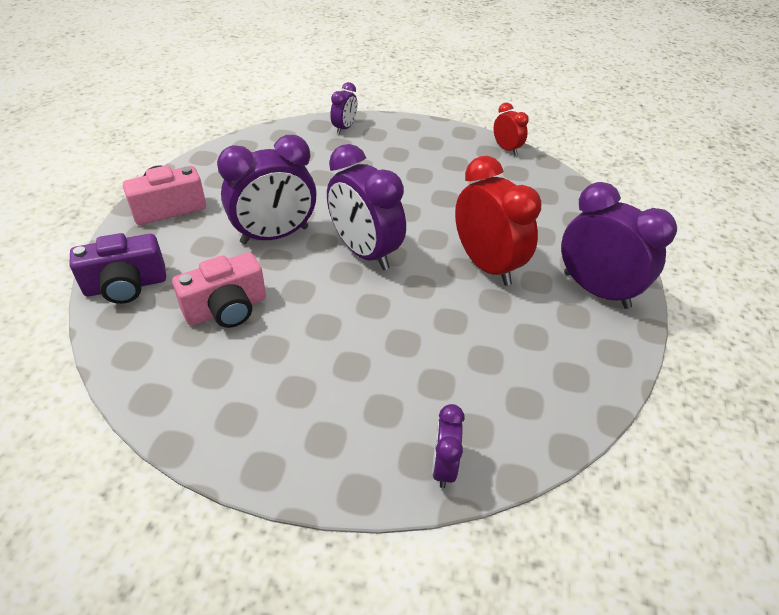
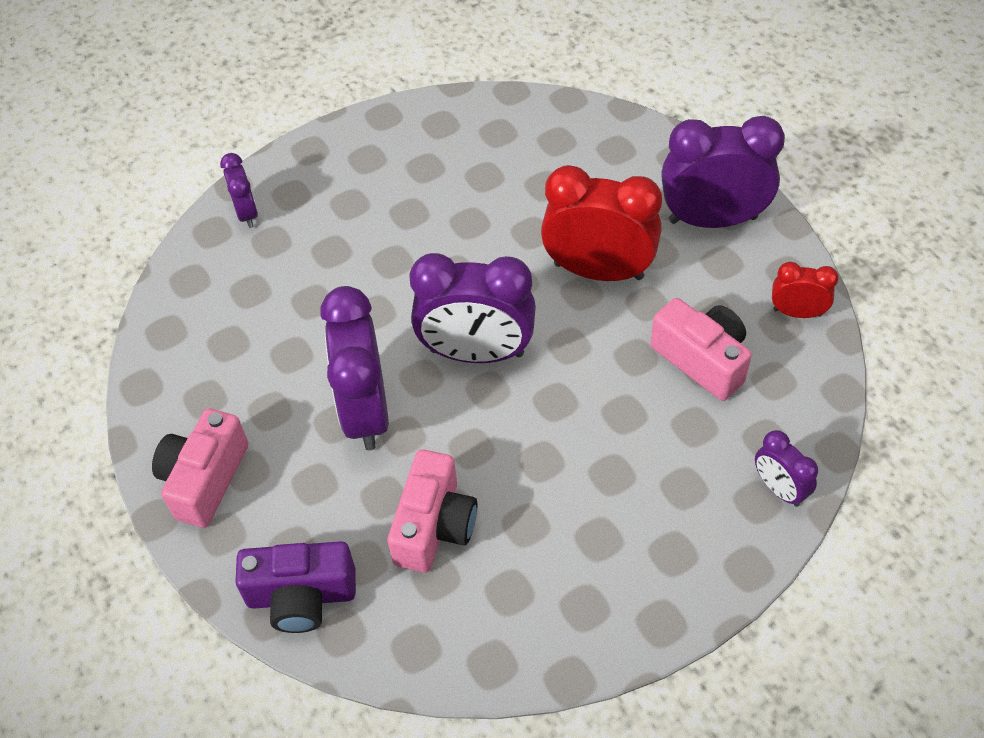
camera: 40 degrees left, 10 degrees up
(126, 286) = (301, 596): purple camera -> purple camera turned 60 degrees clockwise
(275, 235) = (365, 411): purple clock -> purple clock turned 150 degrees clockwise
(490, 353) = (702, 359): none -> pink camera
(506, 149) = (454, 106): red clock -> red clock (797, 312)

